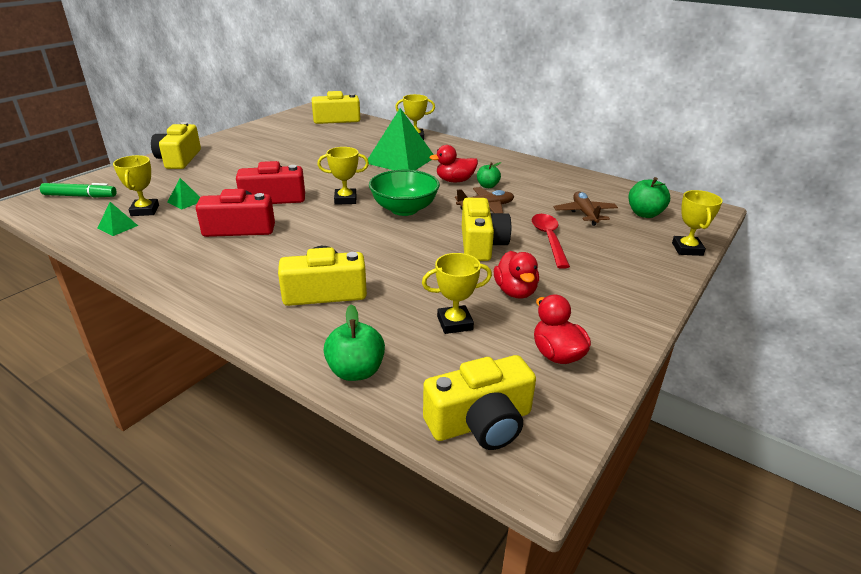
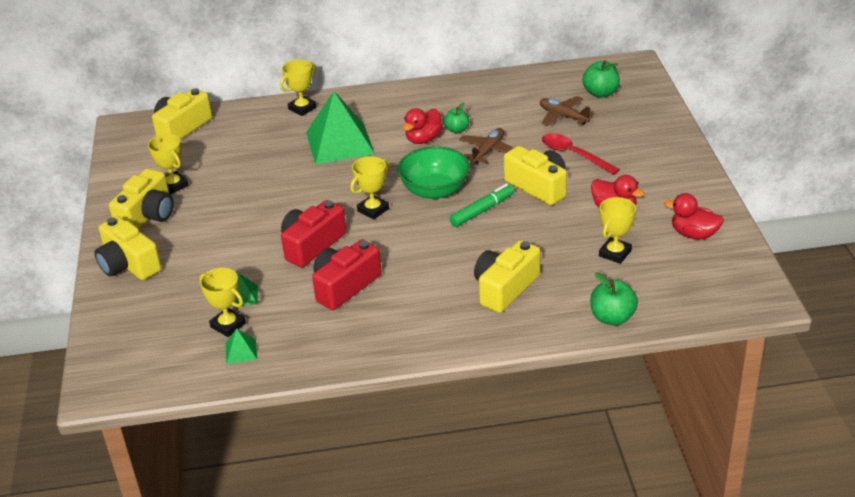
camera: 40 degrees left, 5 degrees up
(80, 196) = (130, 354): green marker -> green marker (482, 210)
(481, 422) = (713, 296): yellow camera -> yellow camera (148, 215)
(687, 249) = (663, 110): yellow trophy -> yellow trophy (173, 185)

